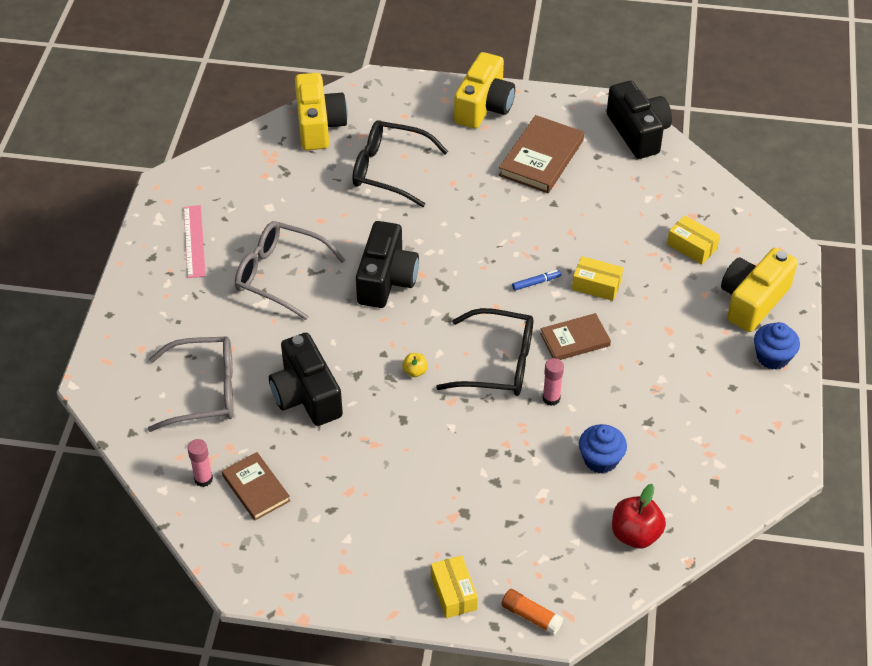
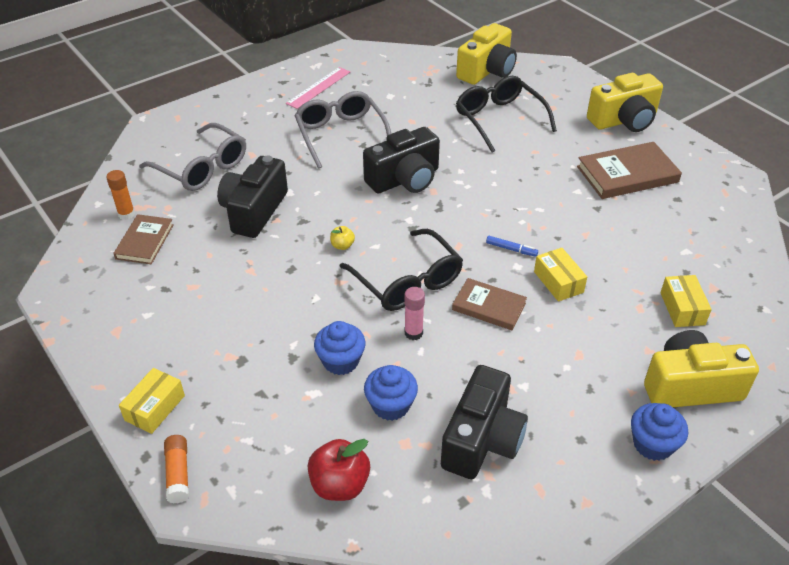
camera: 45 degrees right, 5 degrees down
(203, 479) = (126, 214): pink glue stick -> orange glue stick
(530, 457) = (341, 361): none -> blue cupcake
(638, 132) = (736, 203): black camera -> black camera (482, 439)

